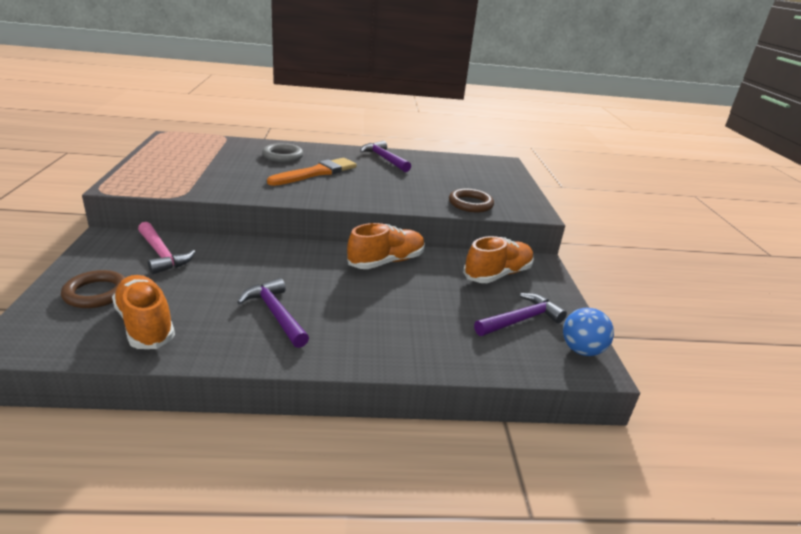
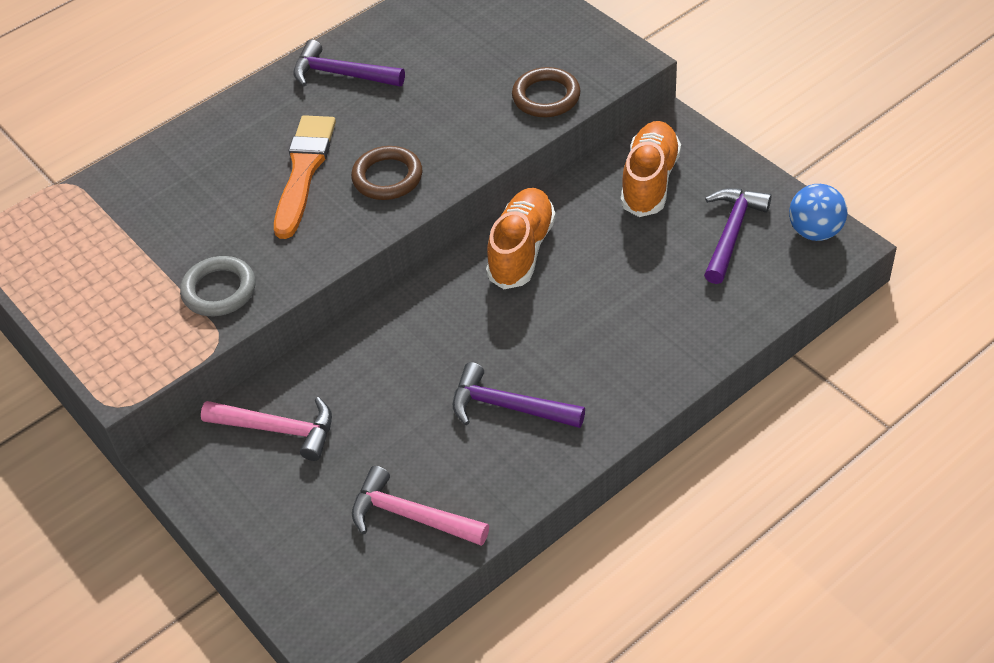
camera: 30 degrees left, 20 degrees up
(96, 293) = (301, 526): brown ring -> brown ring (387, 177)
(145, 324) = (411, 516): orange shoe -> pink hammer
(283, 156) = (212, 168): grey ring -> grey ring (219, 290)

